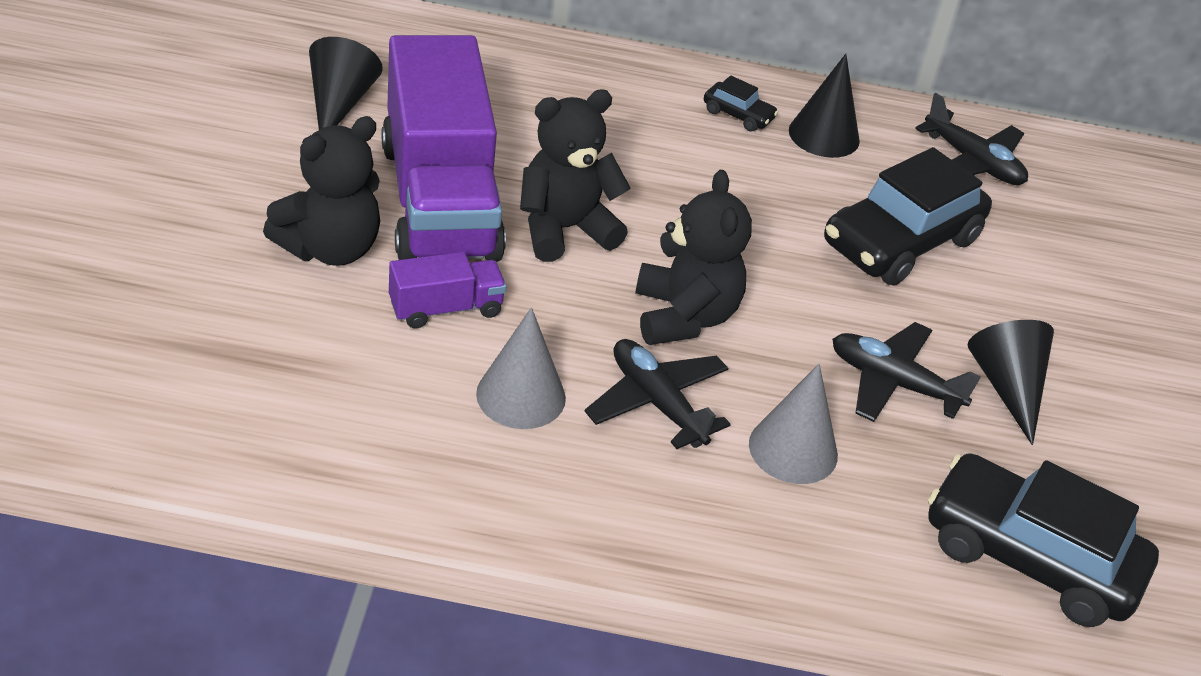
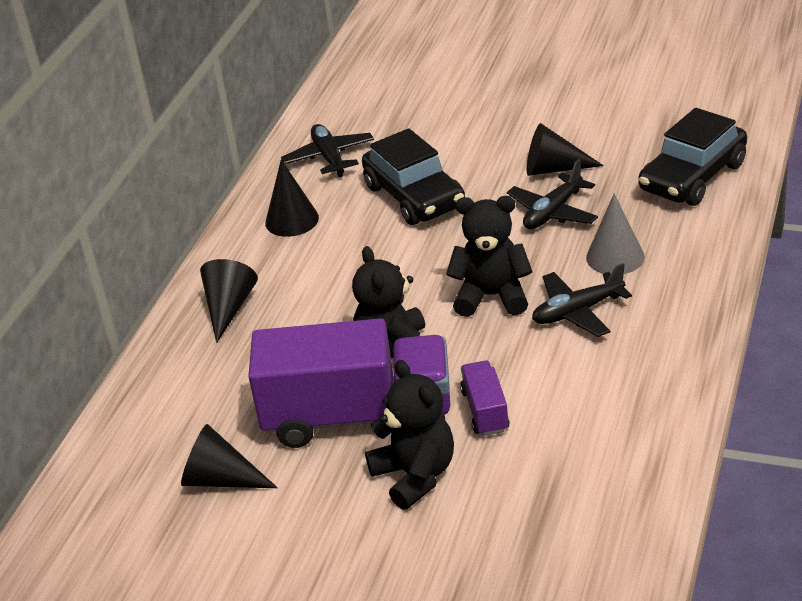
camera: 70 degrees left, 5 degrees down
(521, 396) = (574, 373): grey cone -> none
(639, 94) = (229, 308): none -> black cone
(738, 115) = (262, 259): black car -> none
(972, 162) = (329, 157): black plane -> black plane turned 75 degrees counterclockwise

